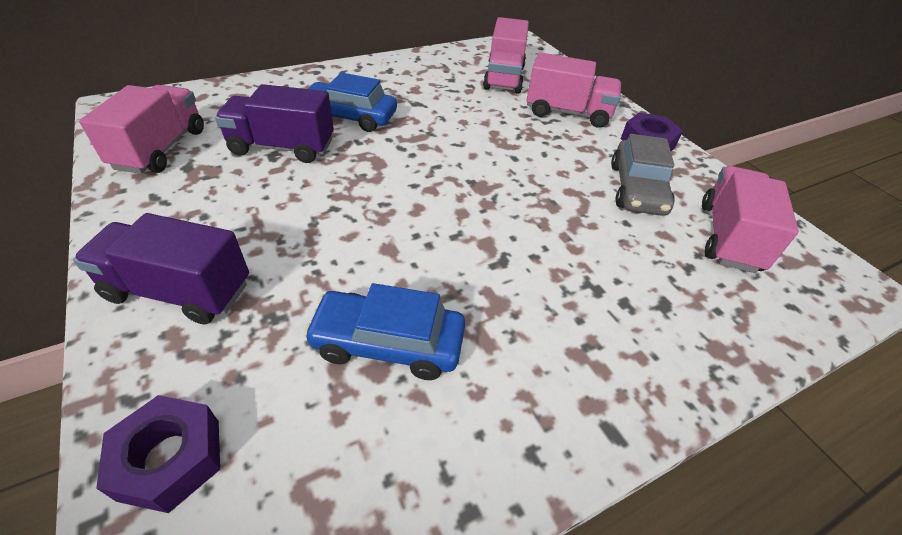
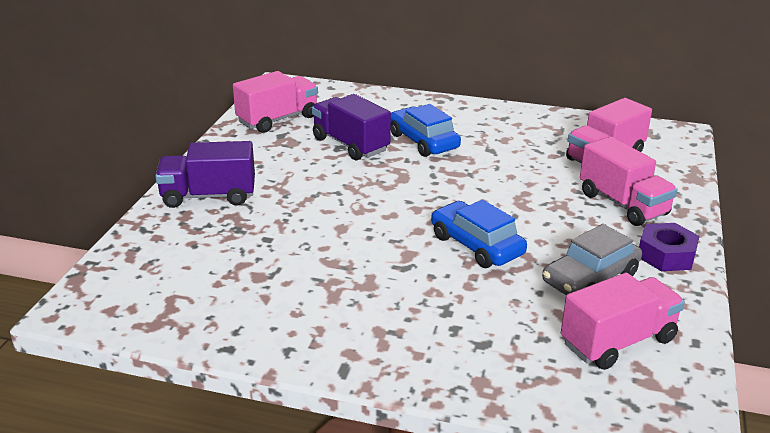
camera: 45 degrees right, 15 degrees down
(170, 459) = (136, 258): purple nut -> none
(179, 291) = (209, 196): purple truck -> purple truck turned 60 degrees counterclockwise
(388, 343) = (279, 269): blue car -> blue car (476, 245)

